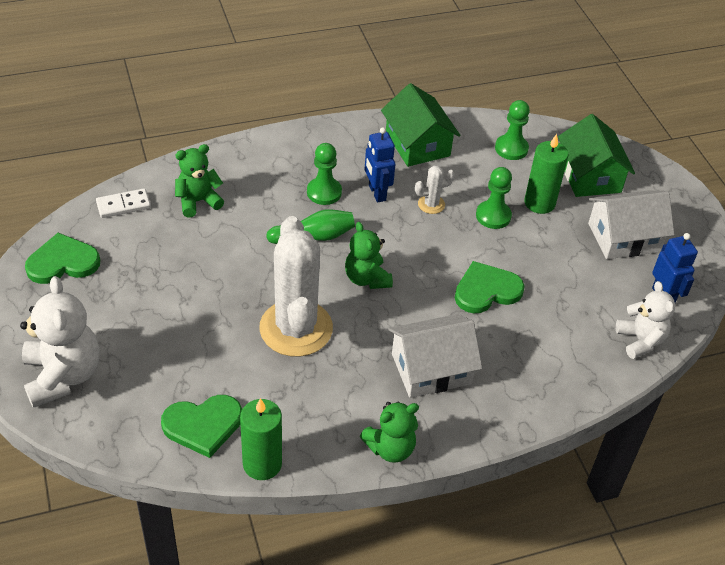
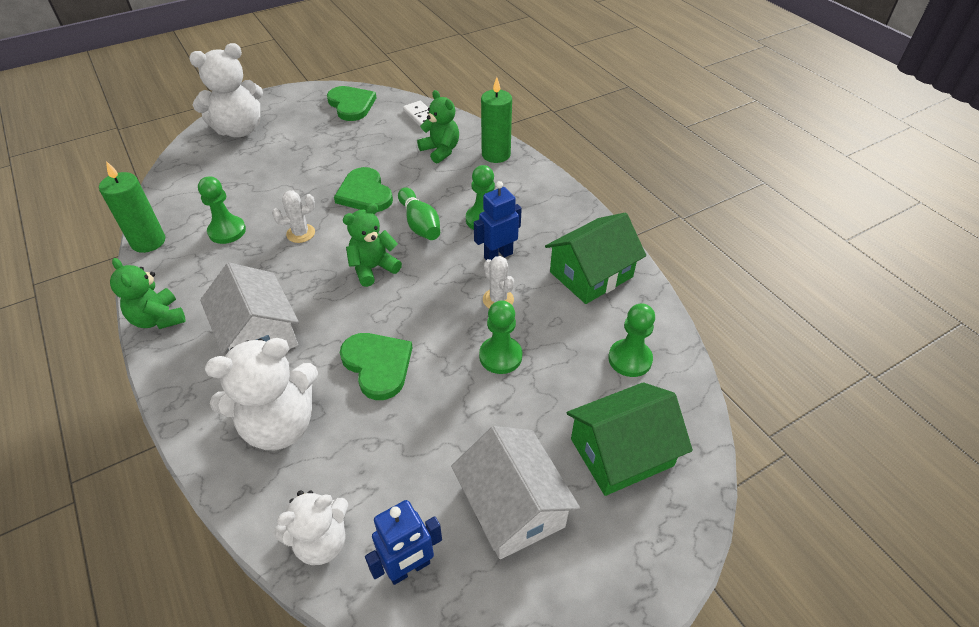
camera: 80 degrees right, 0 degrees up
(203, 425) = (190, 203): green heart -> green heart (365, 193)
(269, 391) = (227, 231): none -> green pawn
(296, 328) = (301, 233): white cactus -> white cactus, size x0.42
(536, 358) = (279, 425): none -> white teddy bear
(539, 203) = (542, 400): green candle -> green candle (496, 155)

